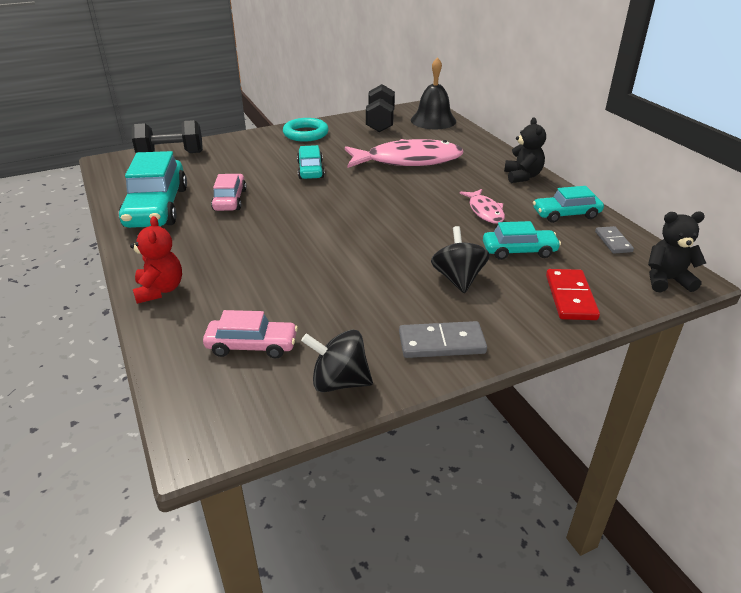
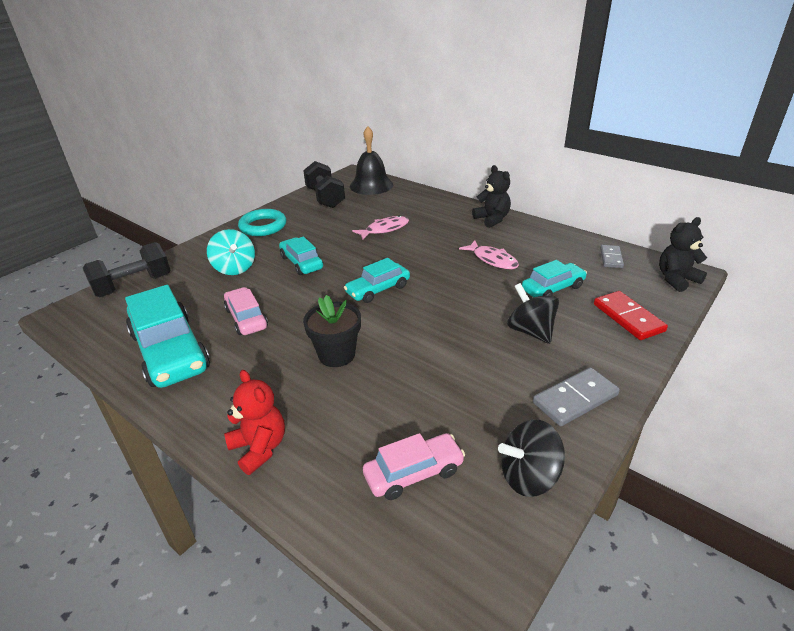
camera: 25 degrees left, 0 degrees up
(254, 160) = (234, 268): none -> turquoise spinning top
(273, 246) = (336, 355): none -> black flower pot
(408, 161) = (384, 229): pink fish -> pink fish, size x0.51
(566, 214) = (556, 244): turquoise car -> turquoise car (378, 289)
(613, 242) = (611, 258): grey domino -> grey domino turned 45 degrees clockwise

